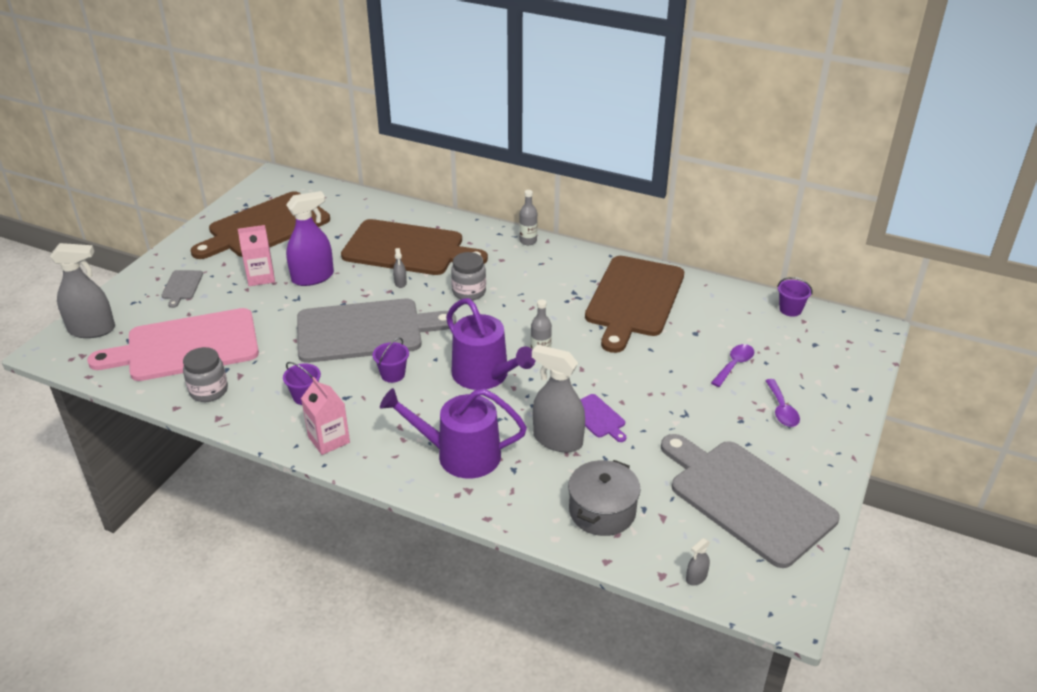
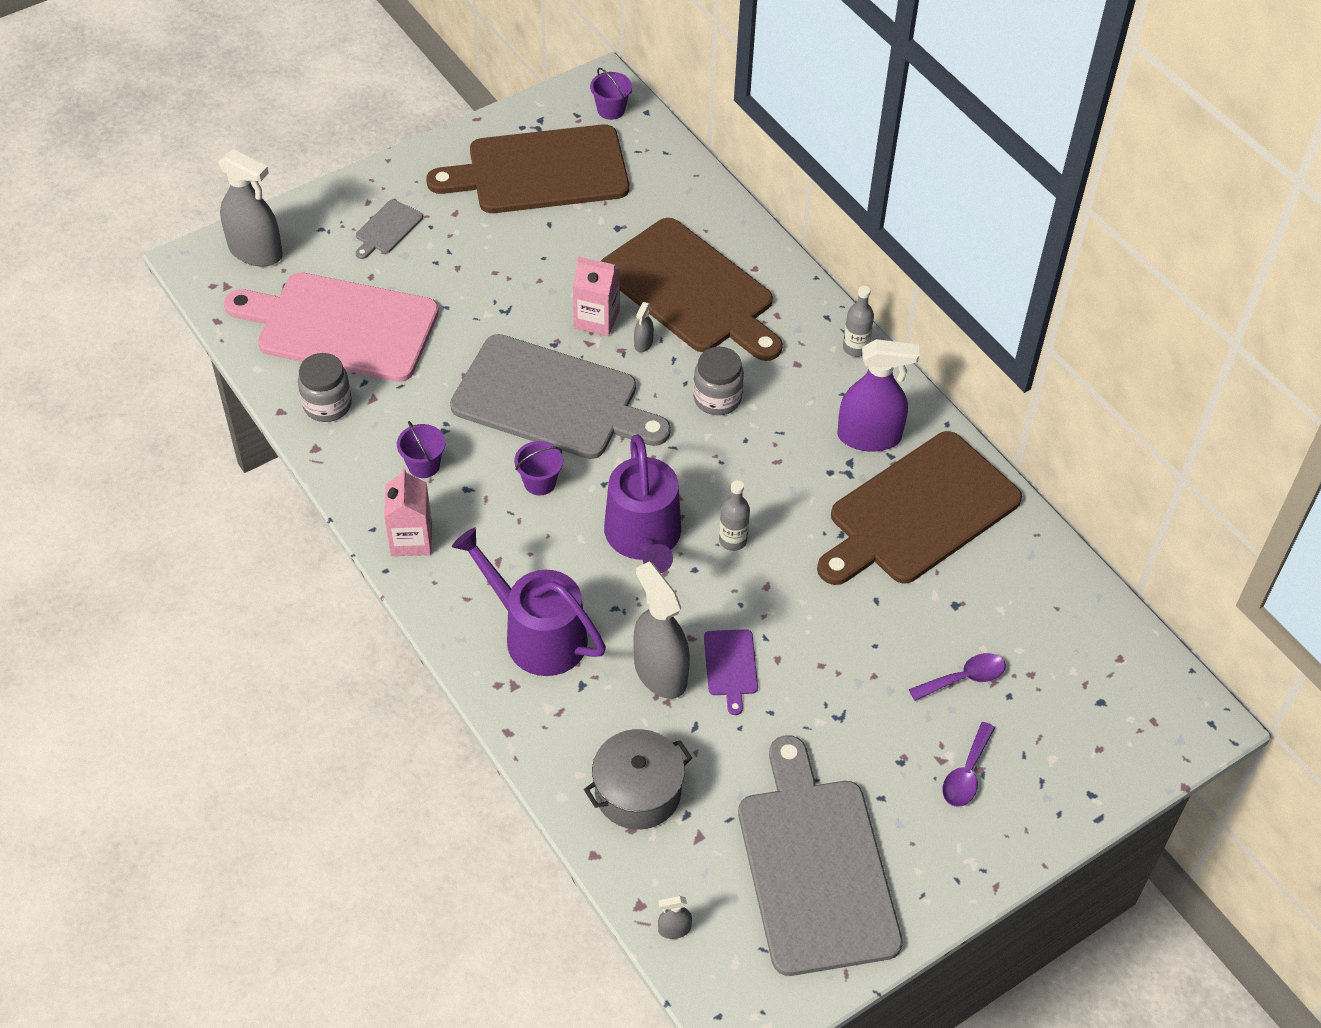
camera: 30 degrees right, 15 degrees up
(261, 277) = (485, 255): pink carton -> pink carton (596, 319)
(313, 277) = (545, 284): purple spray bottle -> purple spray bottle (869, 436)
(790, 309) = (1118, 632): purple bucket -> purple bucket (611, 110)

